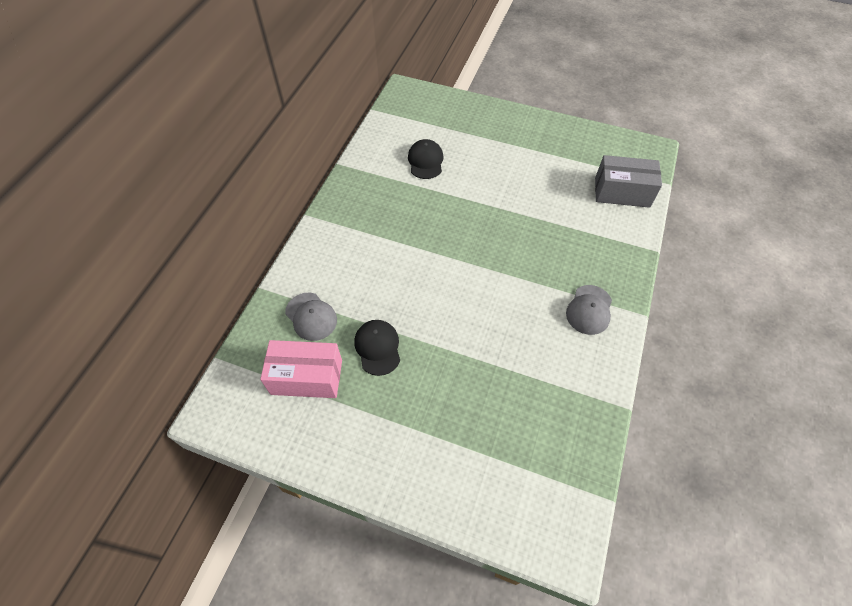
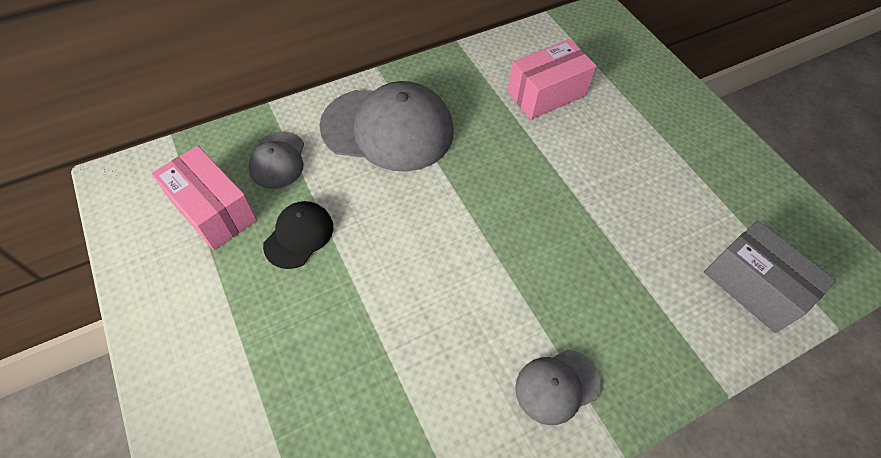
camera: 40 degrees right, 0 degrees up
(358, 247) = (388, 129): none -> grey cap
(425, 161) = (546, 94): black cap -> pink box

